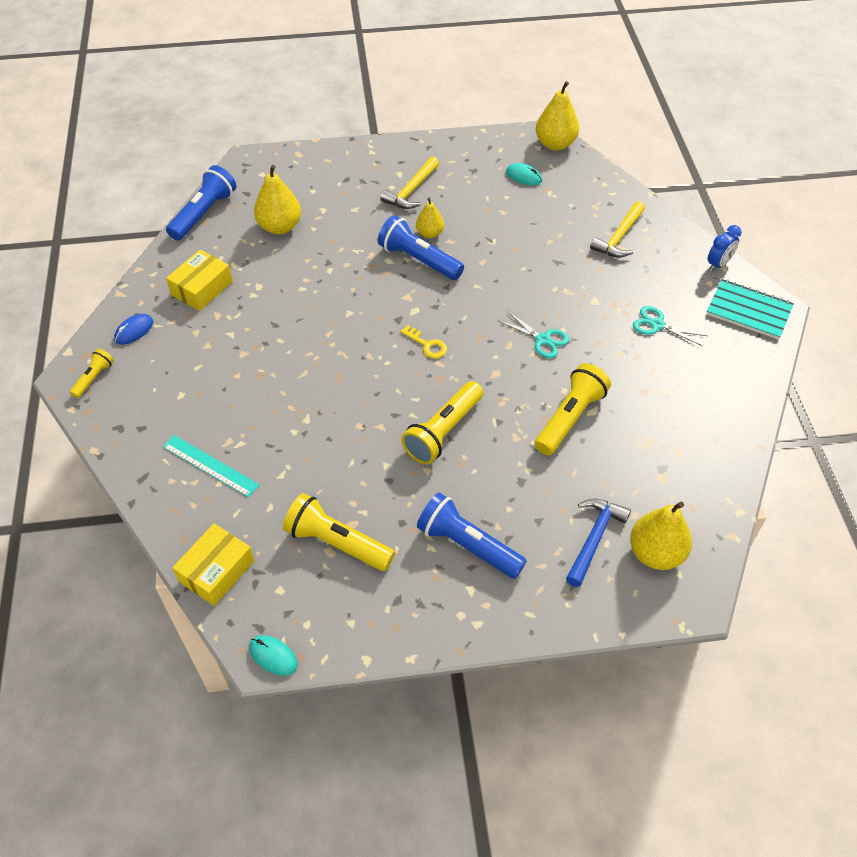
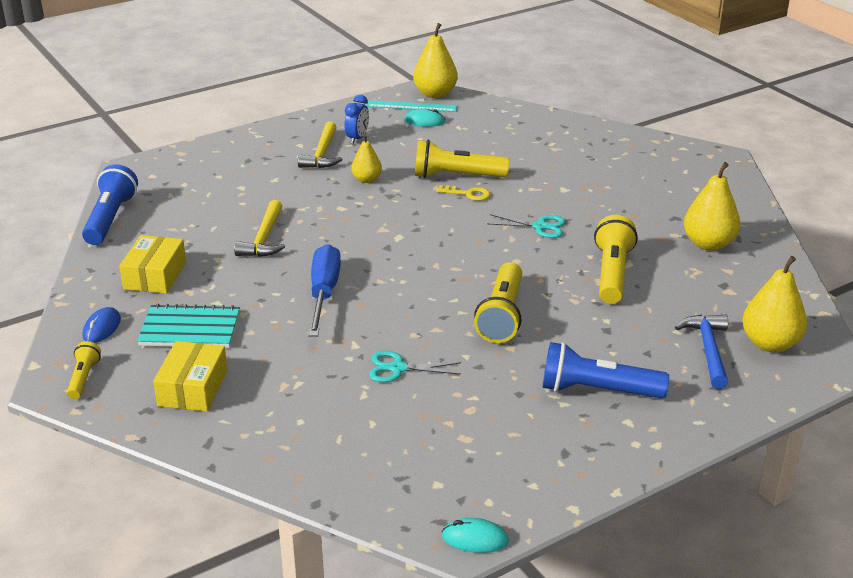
camera: 25 degrees left, 20 degrees down
(210, 465) = (279, 410): turquoise ruler -> turquoise ruler (412, 106)
(216, 571) = (356, 491): yellow box -> yellow box (193, 388)
(280, 227) = (205, 210): yellow pear -> yellow pear (708, 244)
(316, 353) = (324, 293): none -> blue screwdriver
(337, 543) = (467, 429): yellow flashlight -> yellow flashlight (456, 176)
(419, 260) = (372, 200): blue flashlight -> none
(427, 345) = (432, 258): yellow key -> yellow key (468, 194)
(619, 237) = (548, 142): yellow hammer -> yellow hammer (264, 239)
(657, 325) = (633, 191): turquoise scissors -> turquoise scissors (398, 368)
(718, 264) = (650, 140): blue clock -> blue clock (357, 139)
(748, 311) = (702, 163): turquoise notebook -> turquoise notebook (190, 329)

